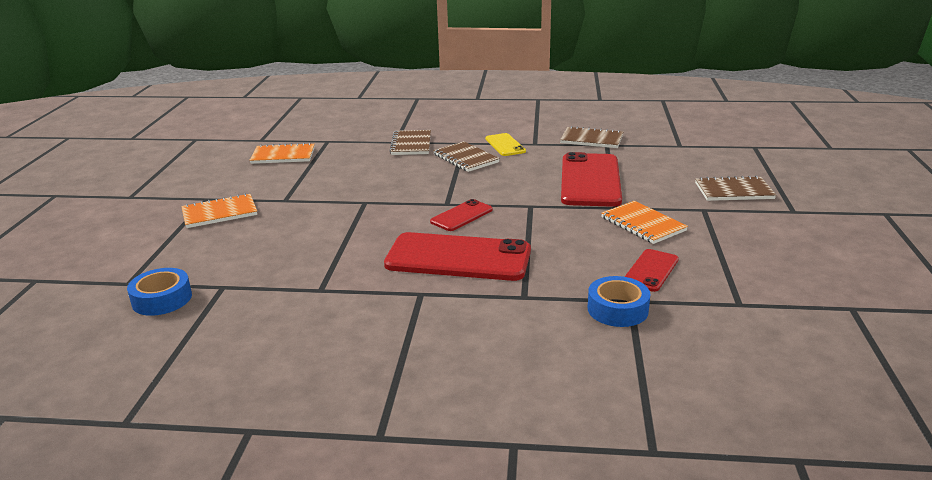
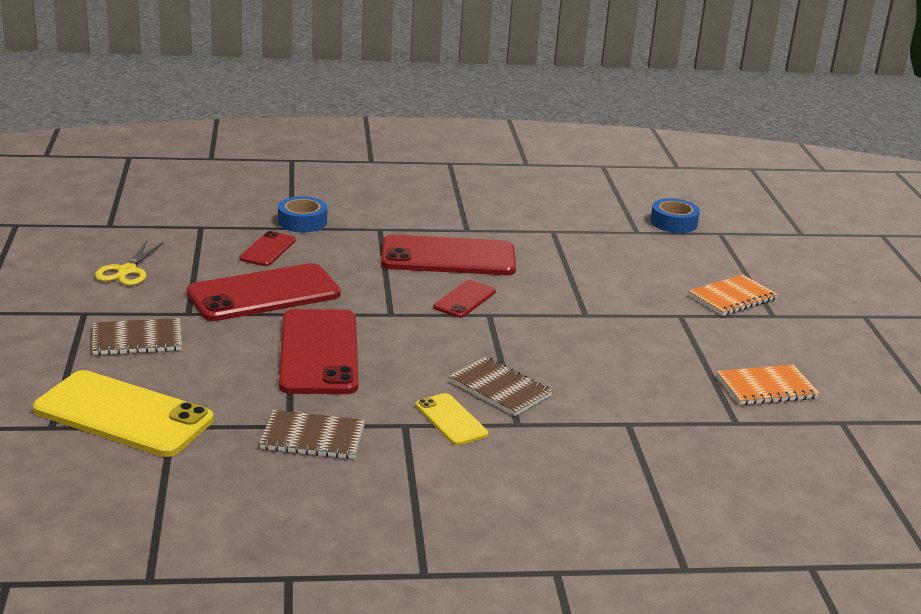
camera: 165 degrees right, 0 degrees up
(411, 144) = (598, 418): brown notebook -> none
(643, 224) = (264, 293): orange notebook -> red phone
(713, 151) = (123, 415): none -> yellow phone
(785, 248) = (127, 271): none -> yellow scissors

